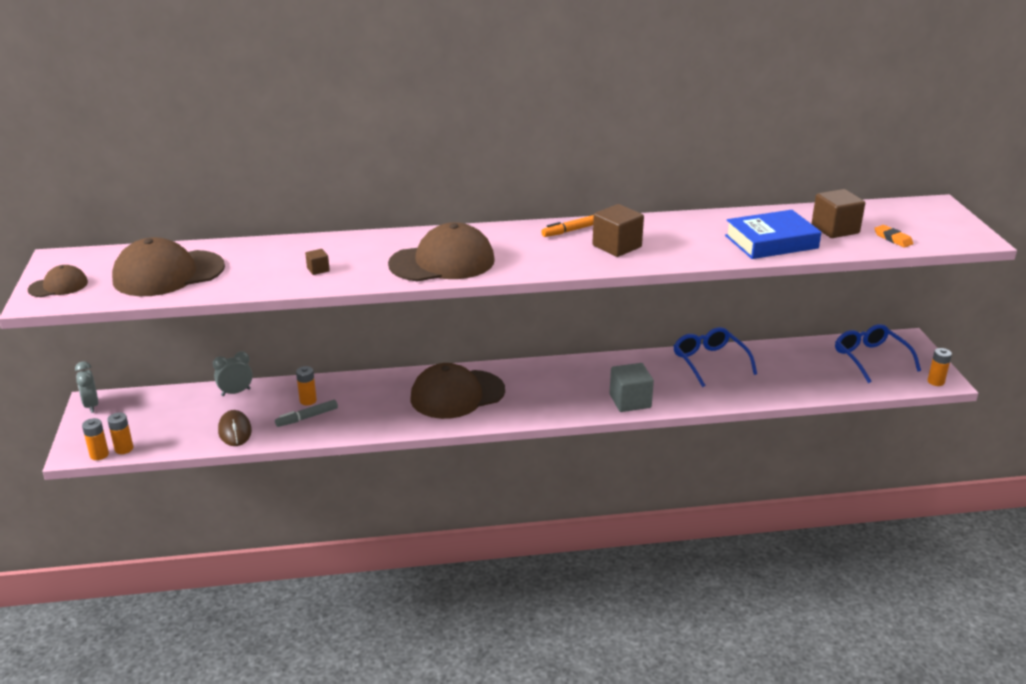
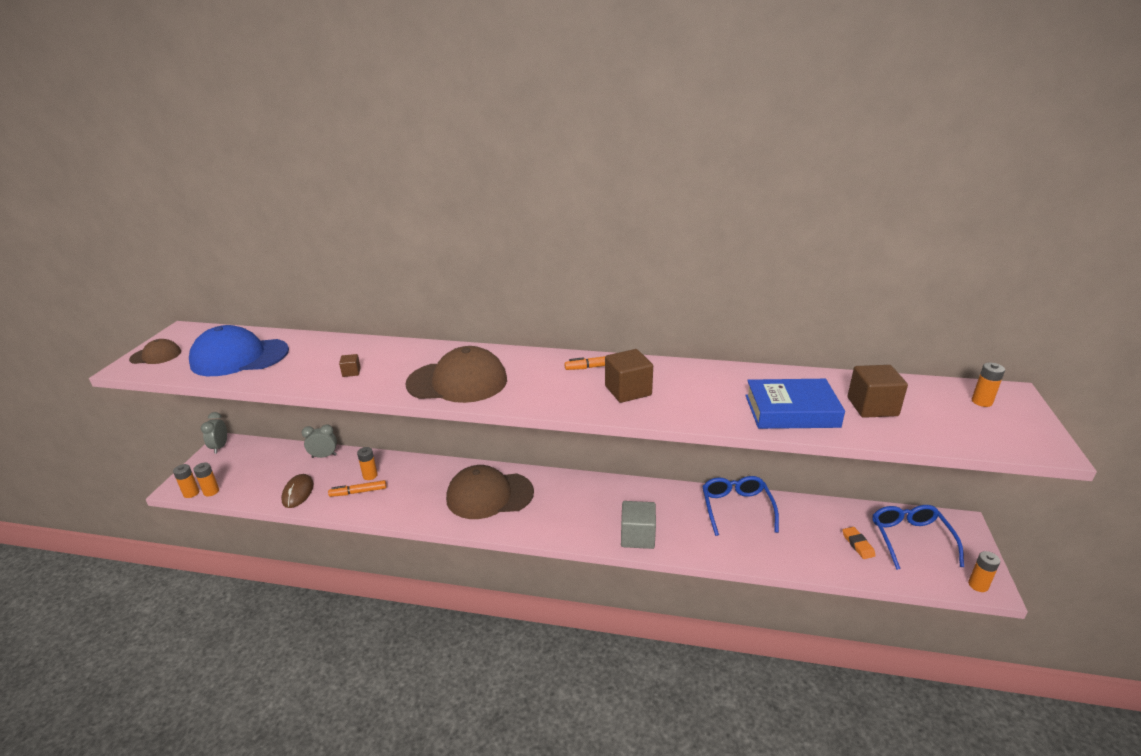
camera: 20 degrees right, 0 degrees up
(168, 274) = (239, 357): brown cap -> blue cap
(307, 417) = (358, 492): grey marker -> orange marker
(893, 239) = (936, 429): orange eraser -> orange eraser (858, 545)
(918, 213) = (981, 402): none -> orange battery

